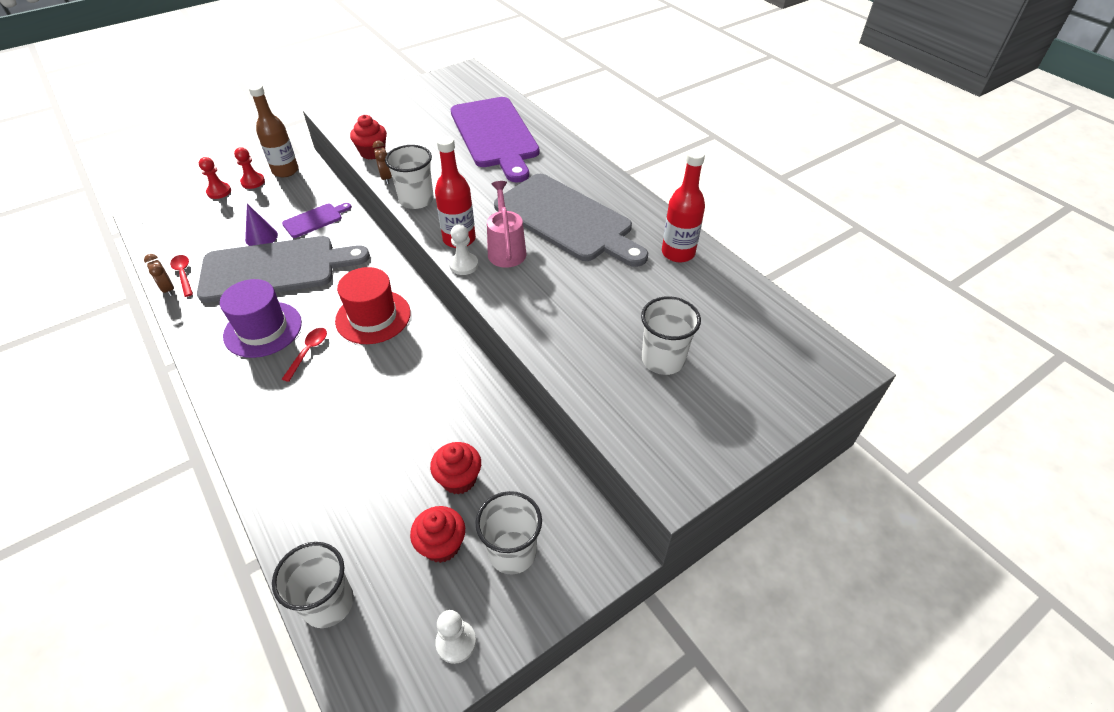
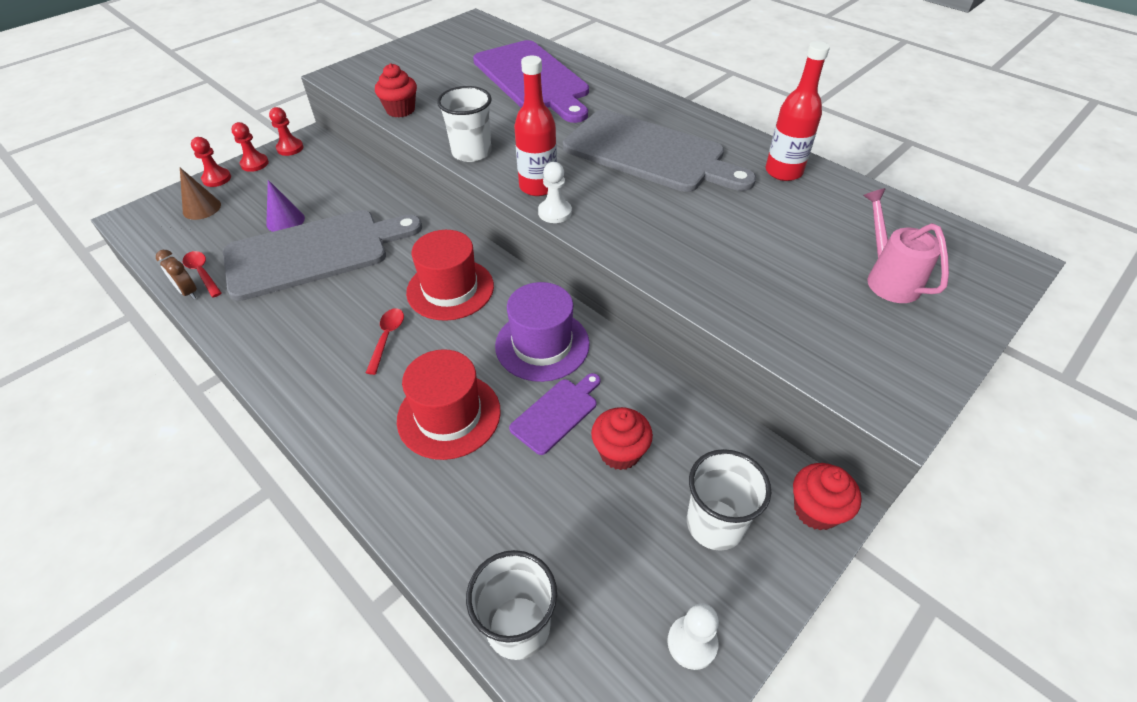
camera: 10 degrees left, 0 degrees up
(199, 217) = (202, 208): none -> brown cone
(263, 329) = (322, 321): purple hat -> purple hat (542, 345)
(285, 171) = (290, 148): brown bottle -> red pawn
(315, 220) = (343, 195): purple cutting board -> purple cutting board (557, 413)
(334, 425) = (449, 415): none -> red hat
(386, 178) = (427, 134): brown clock -> none
(442, 545) = (629, 531): red cupcake -> red cupcake (816, 510)
(506, 250) = (596, 191): pink watering can -> pink watering can (888, 279)
(663, 359) = (820, 281): white cup -> none

